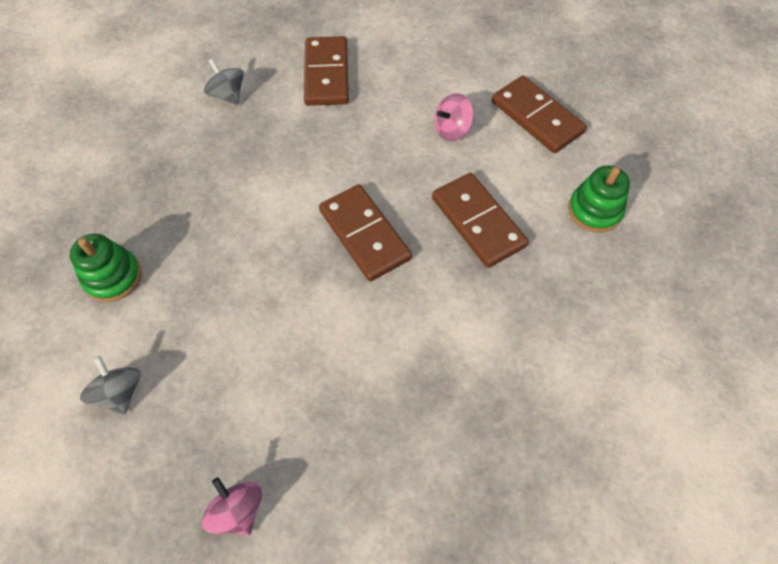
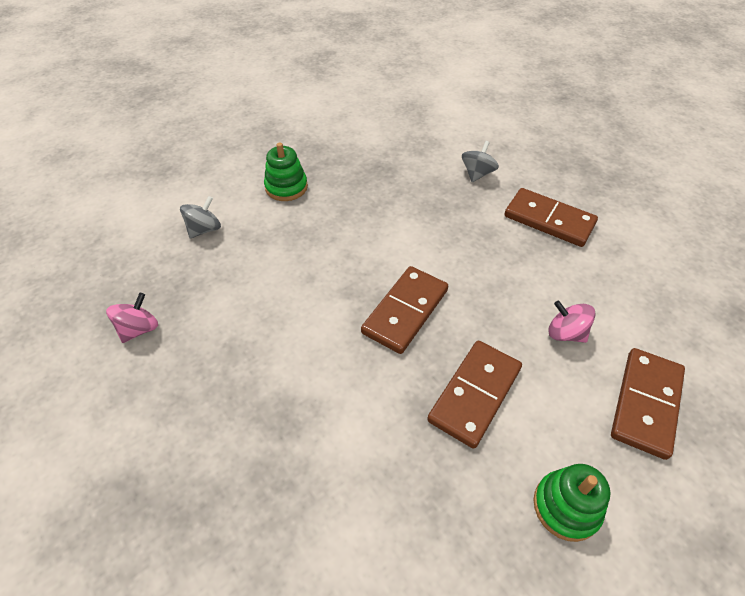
camera: 65 degrees right, 10 degrees down
(326, 74) = (549, 220): brown domino -> brown domino turned 60 degrees clockwise

